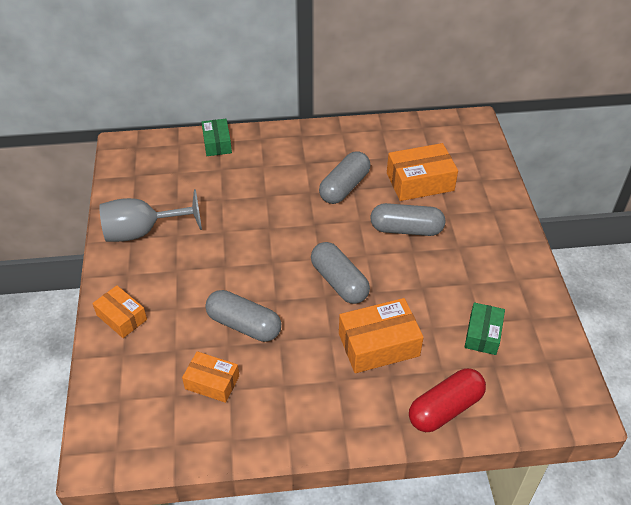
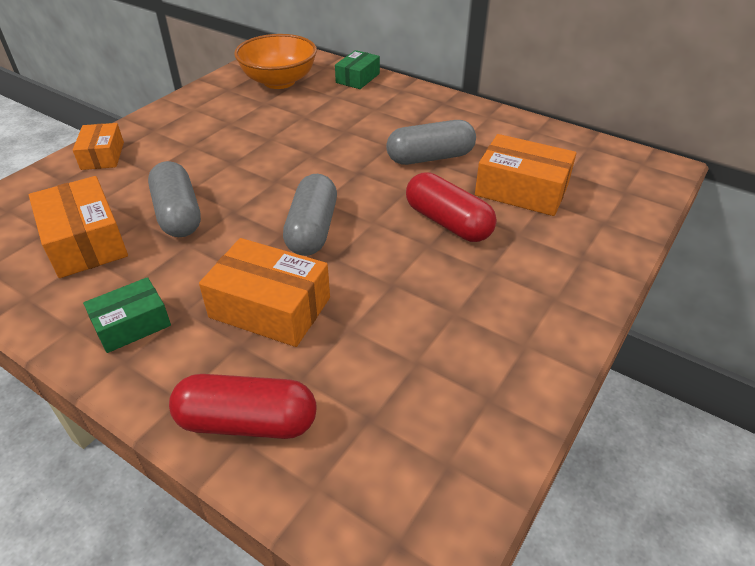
camera: 40 degrees right, 5 degrees down
(142, 232) = (208, 109): grey goblet -> none
(162, 177) = (279, 81): none -> orange bowl
(212, 382) = (85, 242): orange box -> orange box, size x1.59
(406, 229) = (448, 222): grey capsule -> red capsule
(483, 334) = (401, 375): green box -> green box (132, 324)

